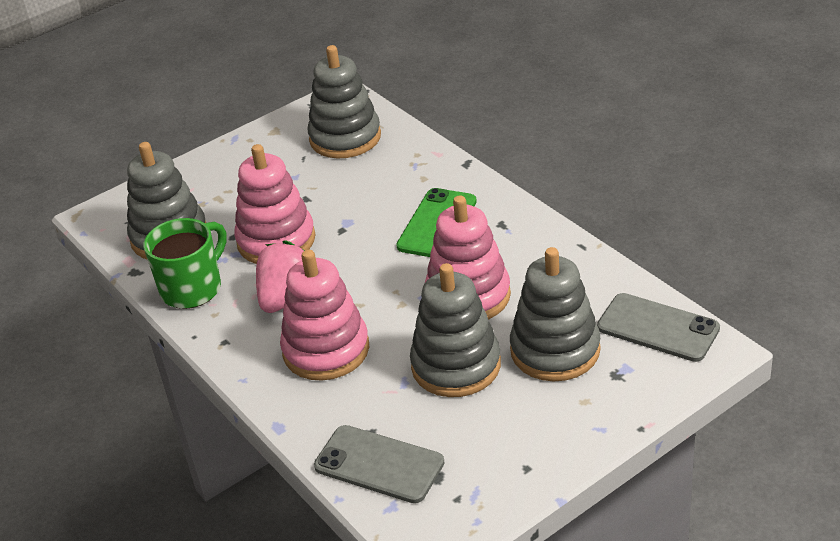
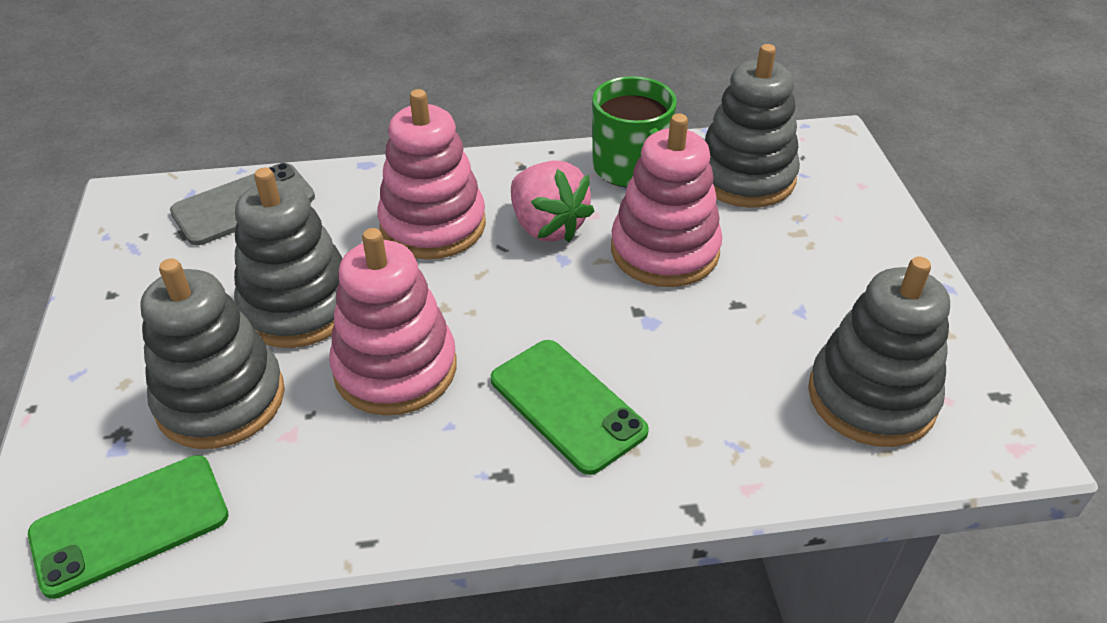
camera: 115 degrees right, 5 degrees up
(658, 328) = (130, 525): grey phone -> green phone

